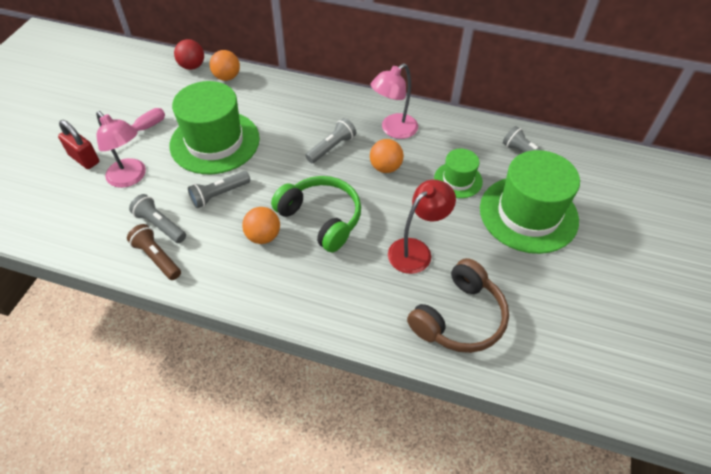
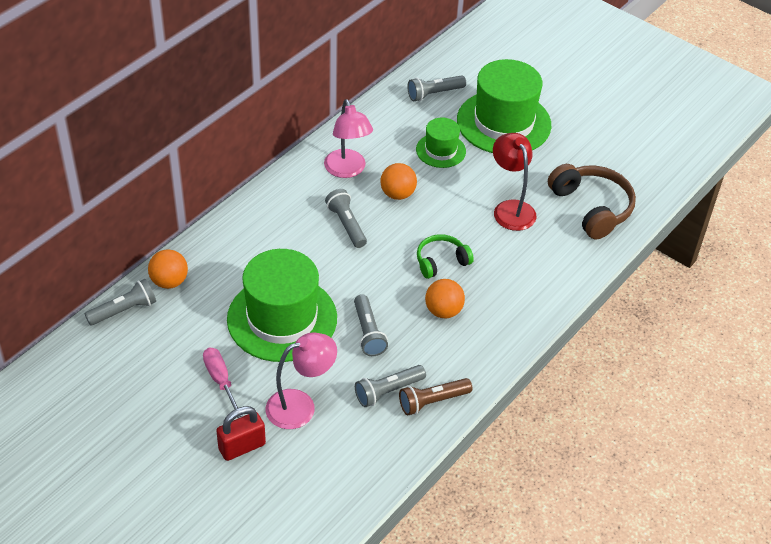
camera: 70 degrees left, 5 degrees down
(192, 66) = (124, 310): red ball -> grey flashlight
(321, 218) = (441, 261): green headphones -> green headphones, size x0.60

